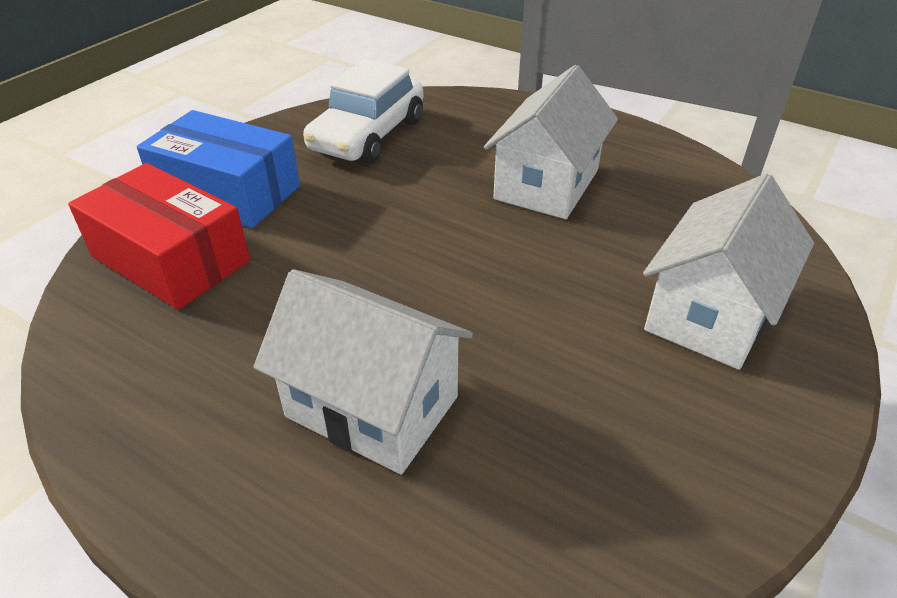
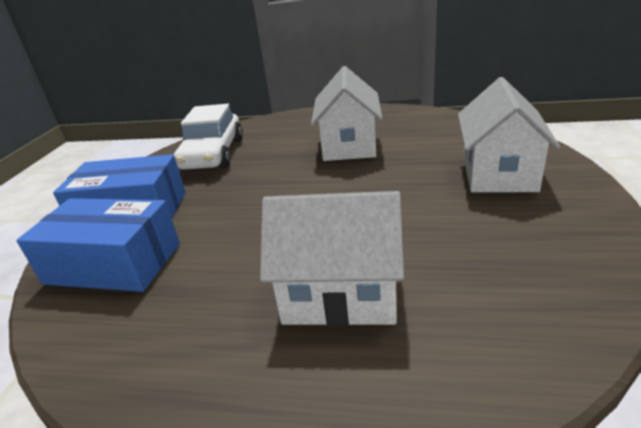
camera: 20 degrees left, 10 degrees down
(170, 259) = (113, 263): red box -> blue box

